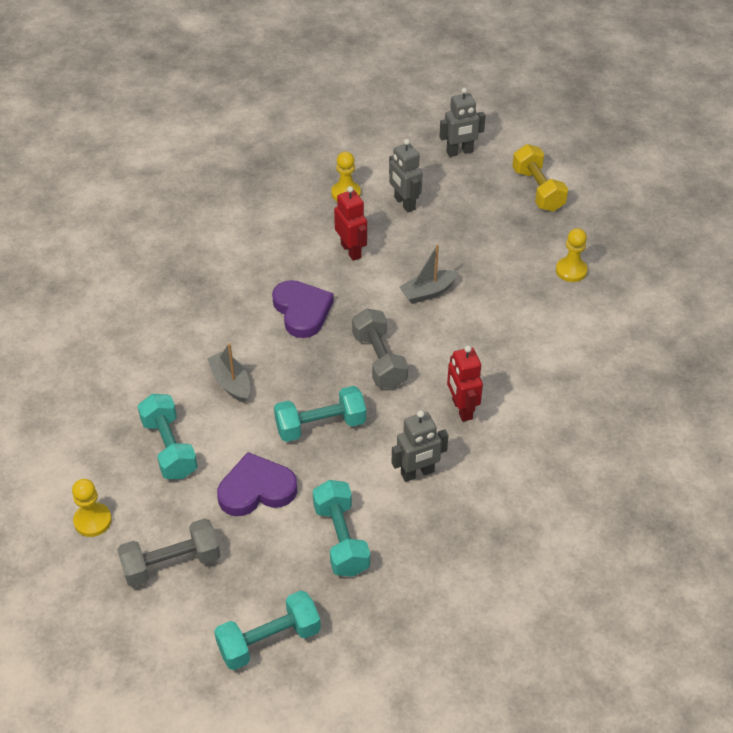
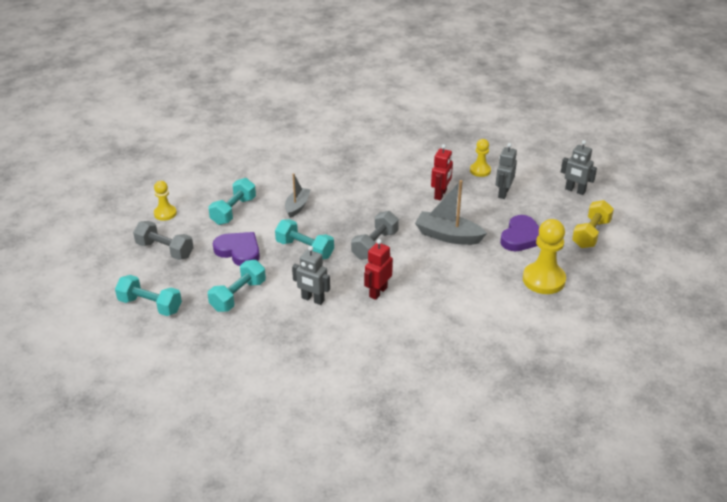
camera: 50 degrees right, 10 degrees down
(302, 311) = (375, 202): purple heart -> purple heart (521, 237)
(428, 292) = (448, 236): grey boat -> grey boat, size x1.55
(571, 271) = (543, 280): yellow pawn -> yellow pawn, size x1.73

